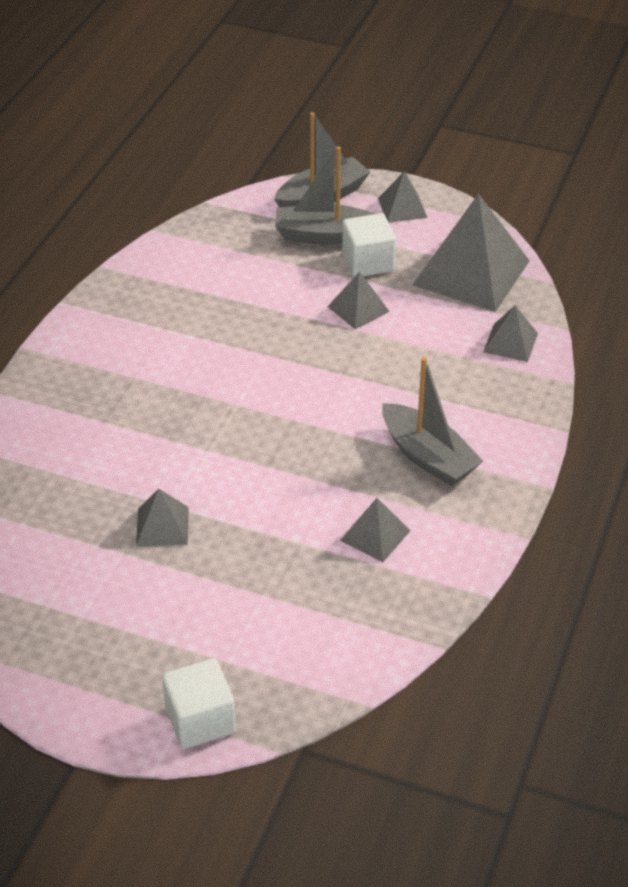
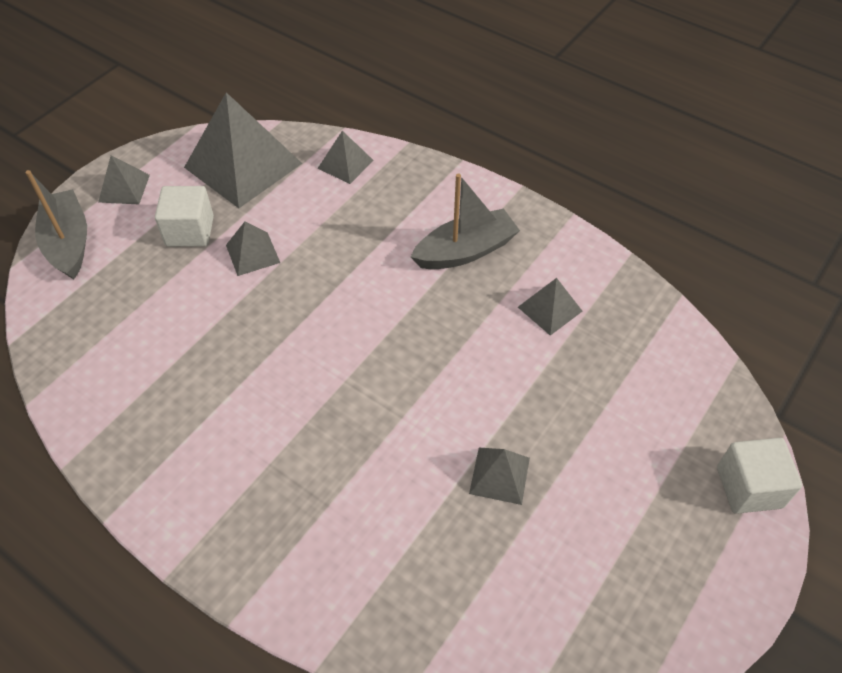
camera: 75 degrees left, 10 degrees up
(325, 235) = (130, 254): grey boat -> none

